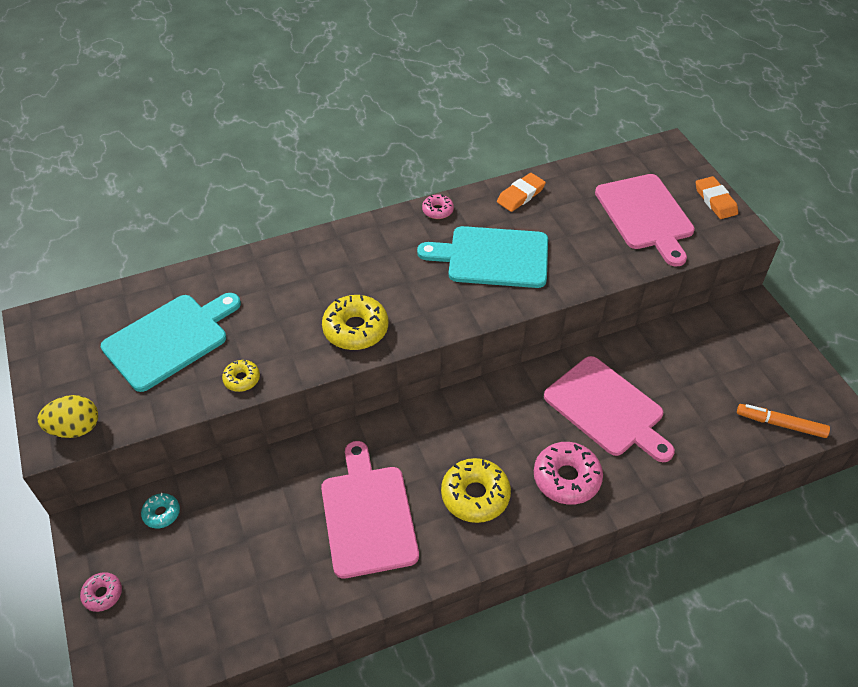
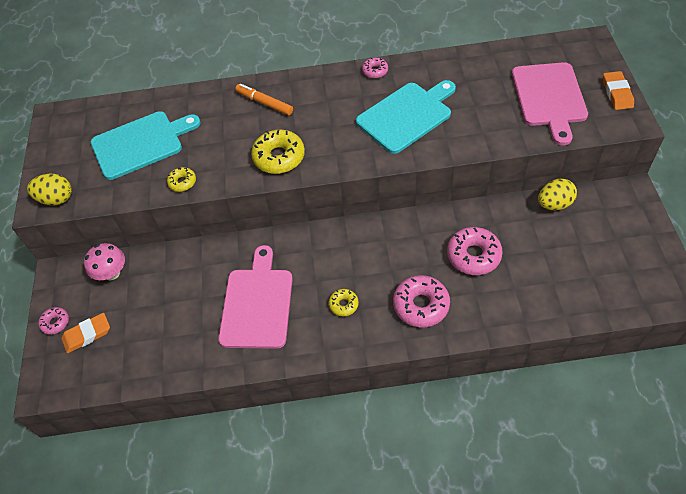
camera: 20 degrees right, 5 degrees up
(161, 513) = (111, 273): turquoise donut -> pink mushroom
(475, 495) = (343, 304): yellow donut -> yellow donut, size x0.54
(493, 257) = (406, 115): turquoise cutting board -> turquoise cutting board turned 120 degrees clockwise
(520, 195) = (447, 67): orange eraser -> orange eraser (87, 334)
(607, 409) = (473, 255): pink cutting board -> pink donut
(676, 334) = (554, 204): none -> yellow egg
(780, 424) = (620, 295): orange marker -> orange marker (264, 103)

